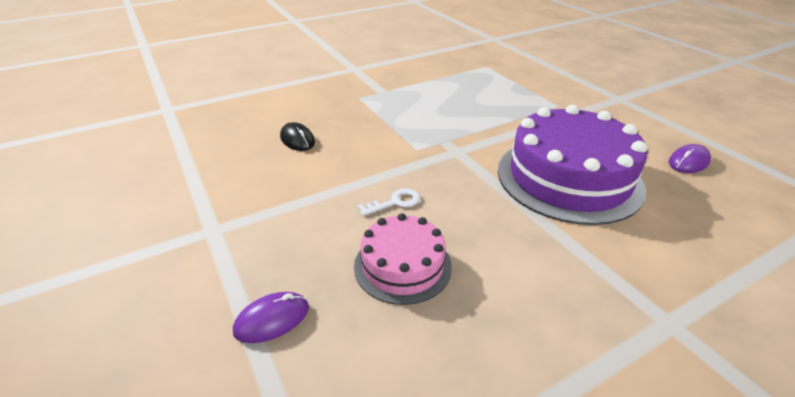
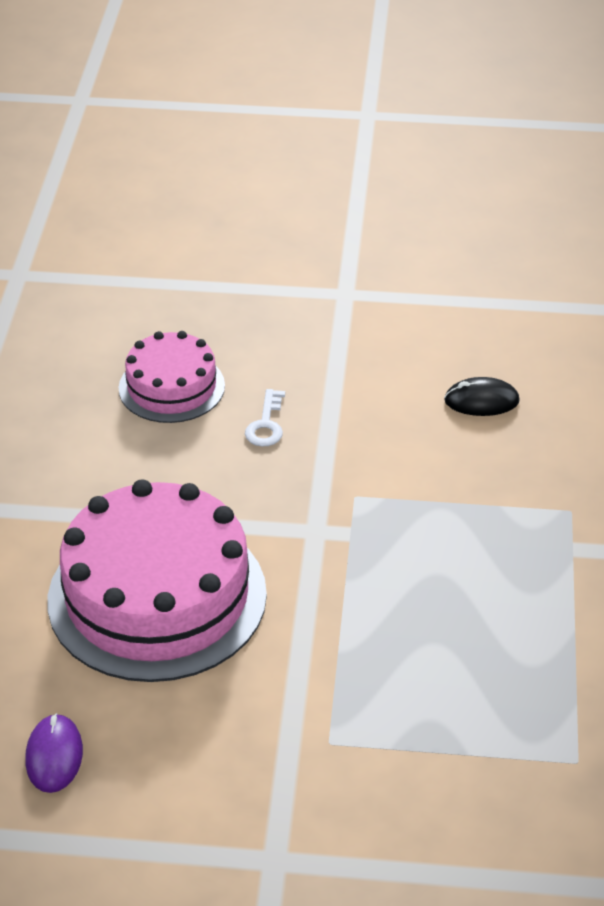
camera: 125 degrees right, 5 degrees up
(272, 319) = (193, 297): purple mouse -> none
(569, 178) = (157, 596): purple cake -> pink cake

